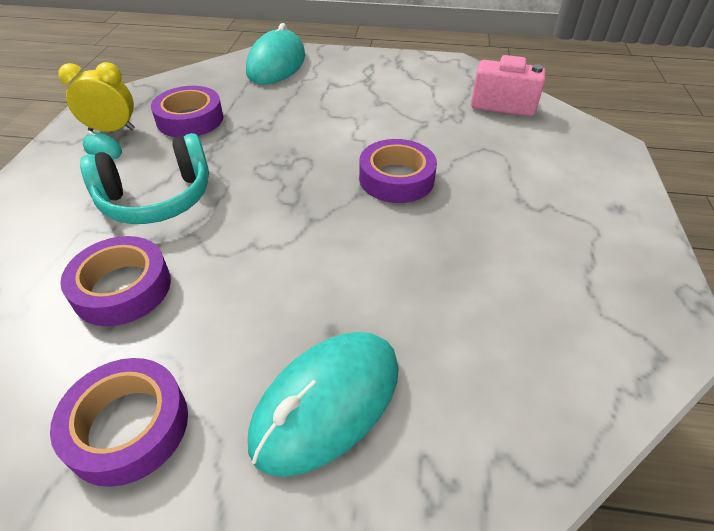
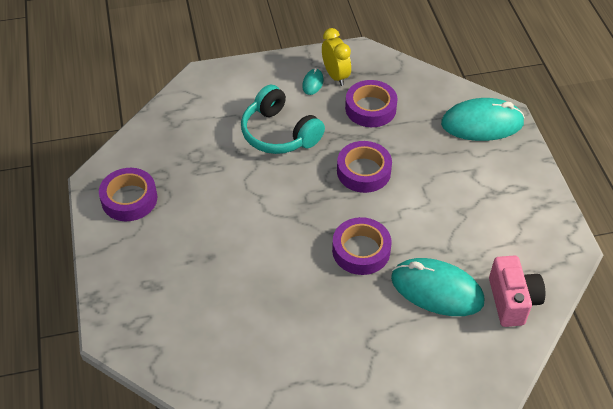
camera: 70 degrees right, 5 degrees up
(122, 288) = (204, 155): purple tape -> purple tape (363, 171)
(327, 403) = (165, 269): turquoise mouse -> turquoise mouse (437, 290)

